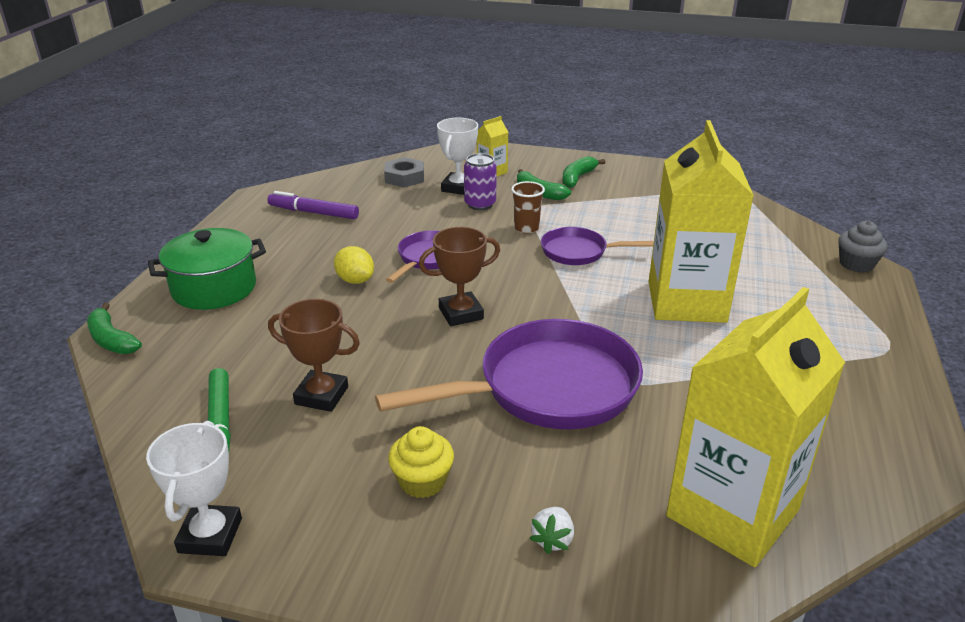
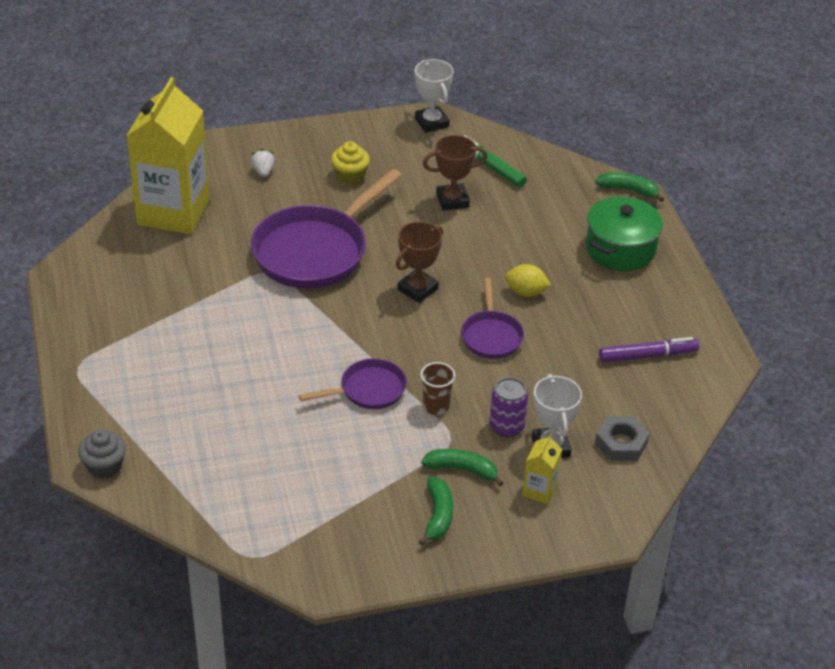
camera: 150 degrees right, 10 degrees up
(686, 302) = (249, 361): yellow carton -> none

